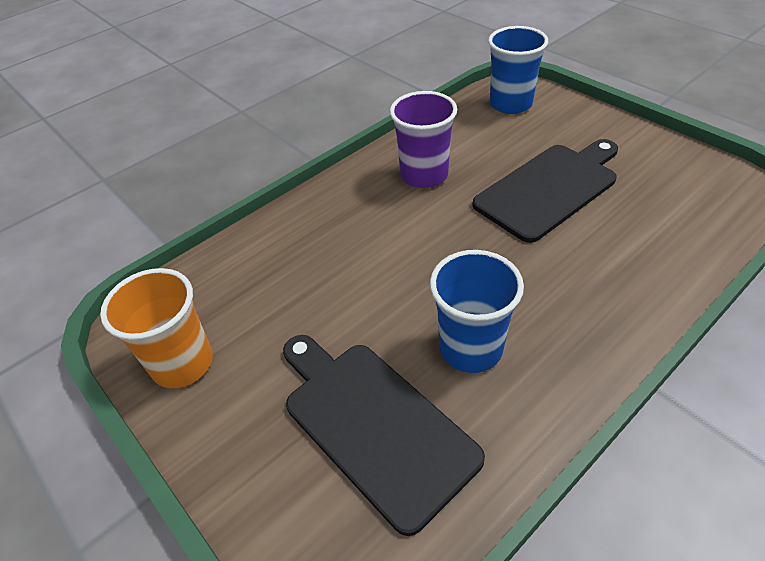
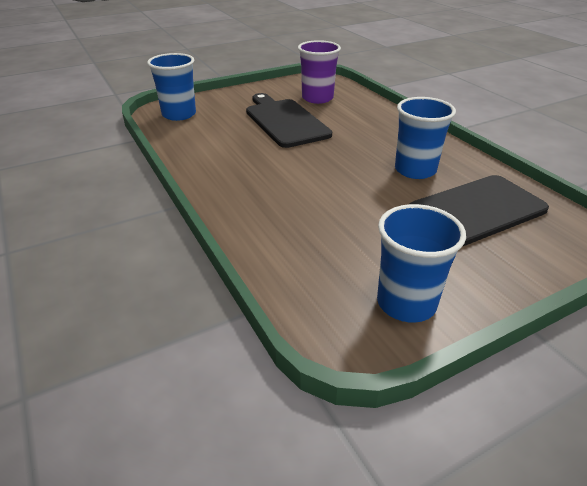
camera: 80 degrees left, 10 degrees down
(182, 363) = (406, 303): orange cup -> blue cup
(424, 175) = (235, 158): purple cup -> purple cup (317, 98)

